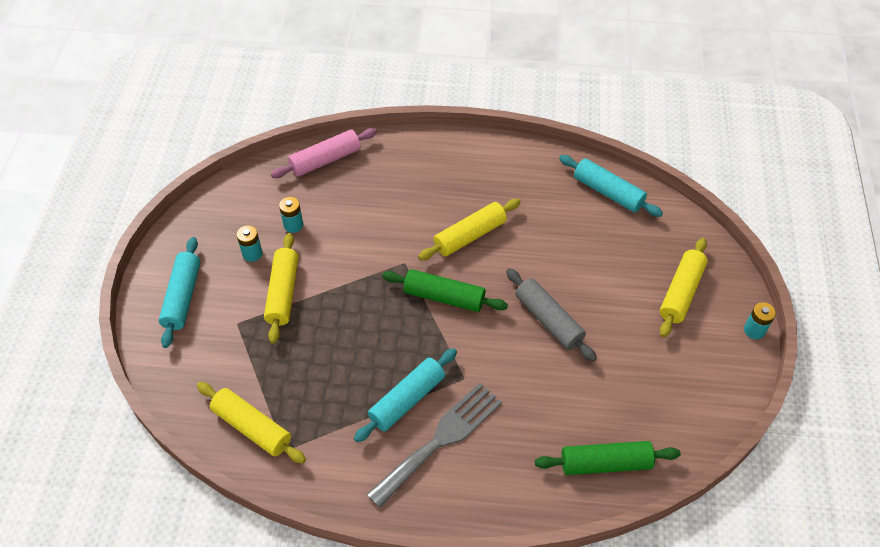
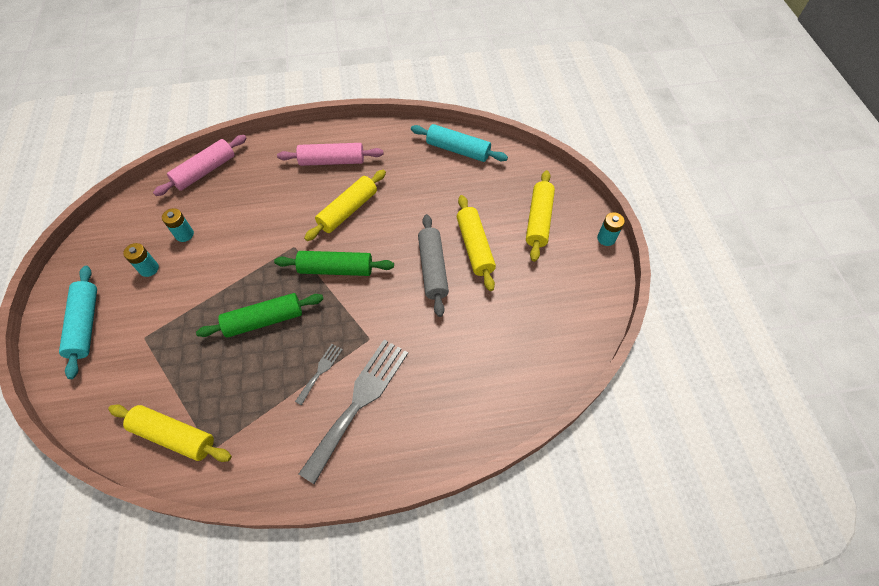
camera: 15 degrees left, 5 degrees up
(283, 293) = (185, 298): yellow rolling pin -> yellow rolling pin (475, 247)
(407, 399) = (320, 371): turquoise rolling pin -> grey fork
(463, 176) = (332, 161): none -> pink rolling pin
(548, 320) = (432, 269): grey rolling pin -> grey rolling pin turned 45 degrees clockwise
(605, 463) = (512, 386): green rolling pin -> green rolling pin (264, 320)

